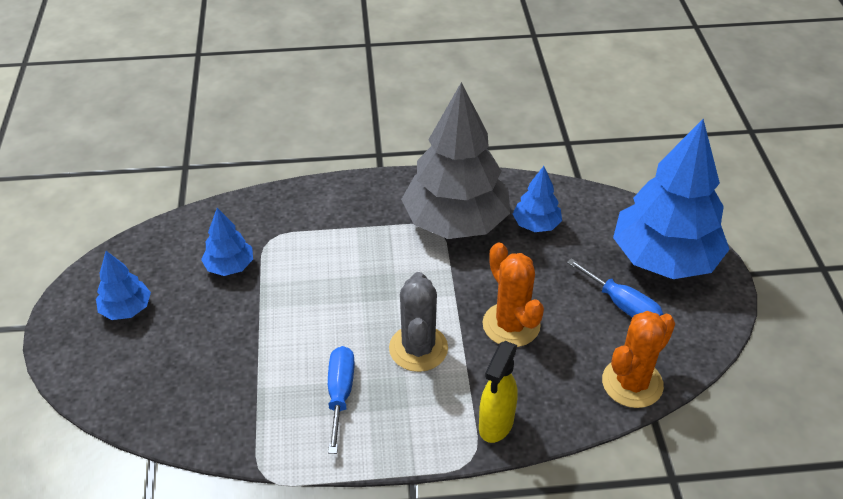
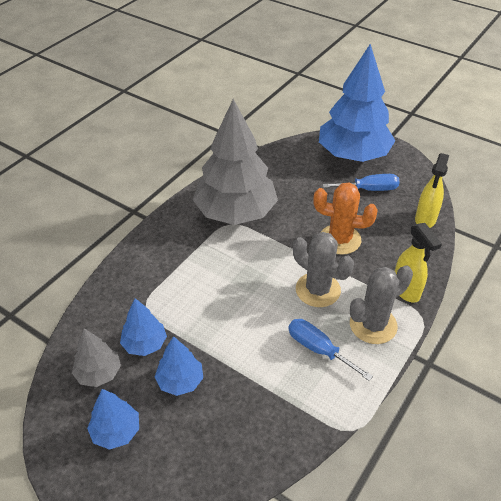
camera: 50 degrees left, 0 degrees up
(173, 259) = (98, 373): none -> grey tree
(416, 421) = (373, 325): none -> grey cactus
(536, 225) = (276, 183): blue tree -> blue tree (180, 381)
(632, 383) = (425, 220): orange cactus -> yellow spray bottle

